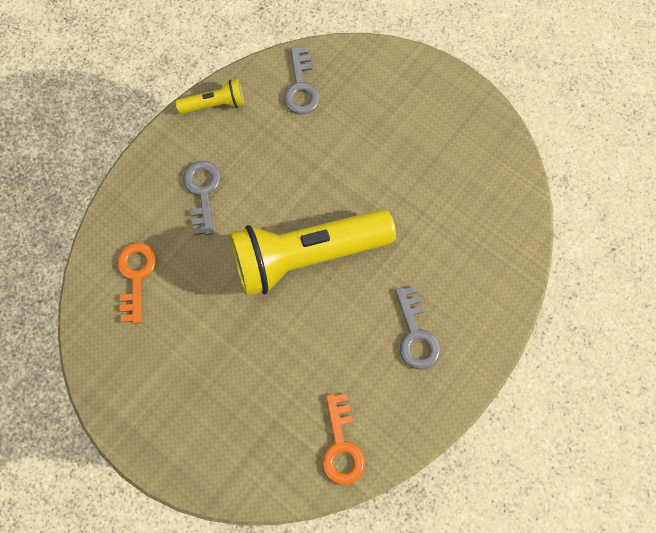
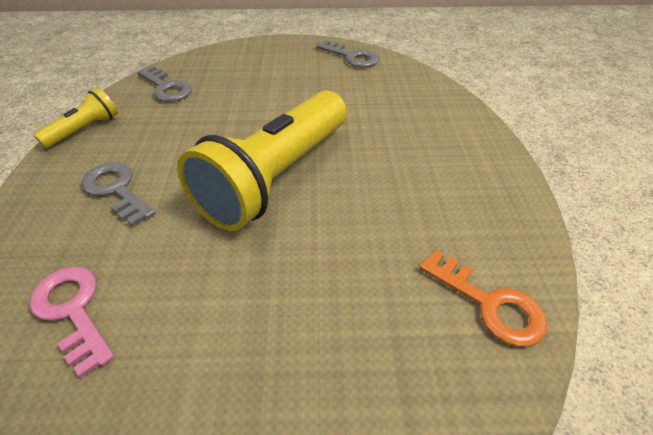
camera: 40 degrees left, 25 degrees down
(136, 276) = (73, 310): orange key -> pink key
(415, 335) = (434, 171): grey key -> grey key (352, 57)

